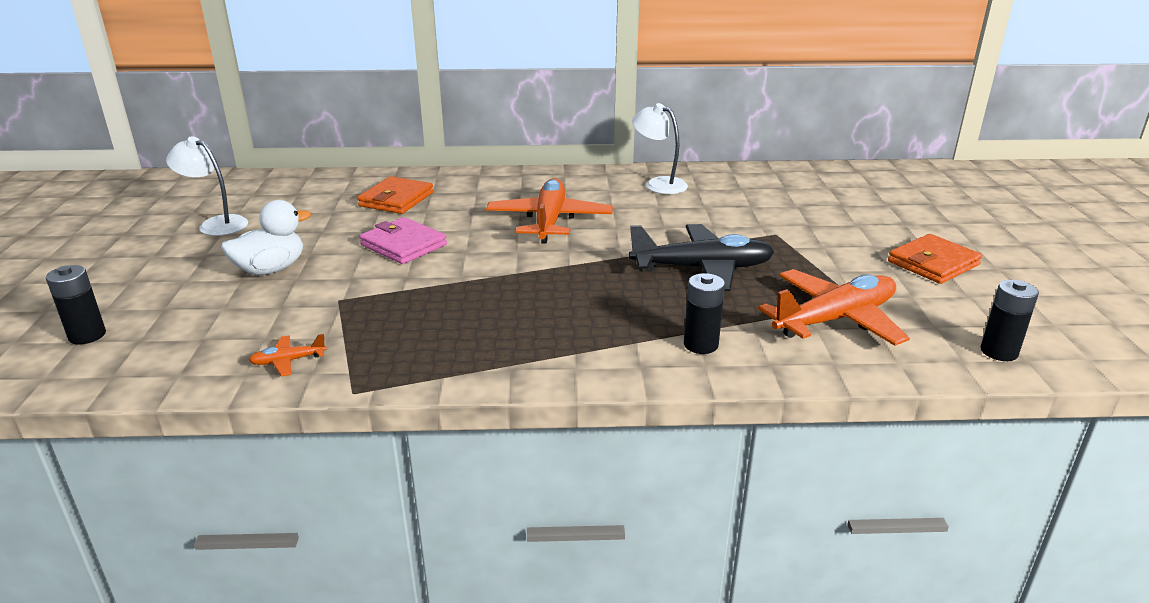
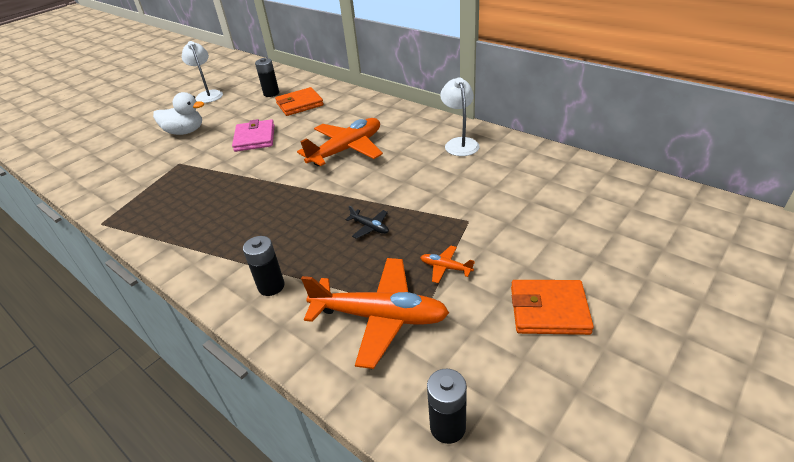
camera: 45 degrees right, 10 degrees up
(87, 335) = (84, 143): black battery -> black battery (271, 93)
(288, 361) = (110, 191): orange plane -> orange plane (445, 268)
(702, 269) = (370, 227): black plane -> black plane, size x0.43

